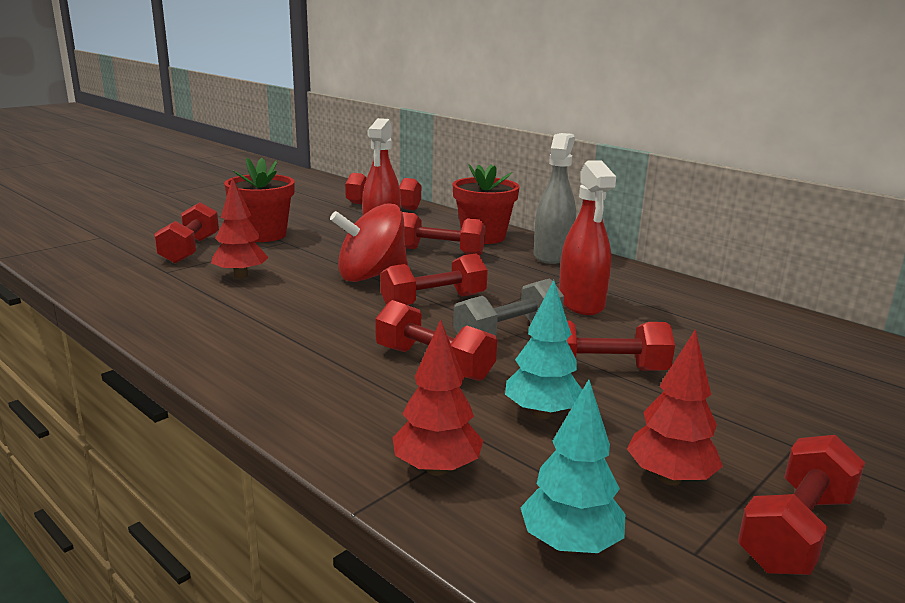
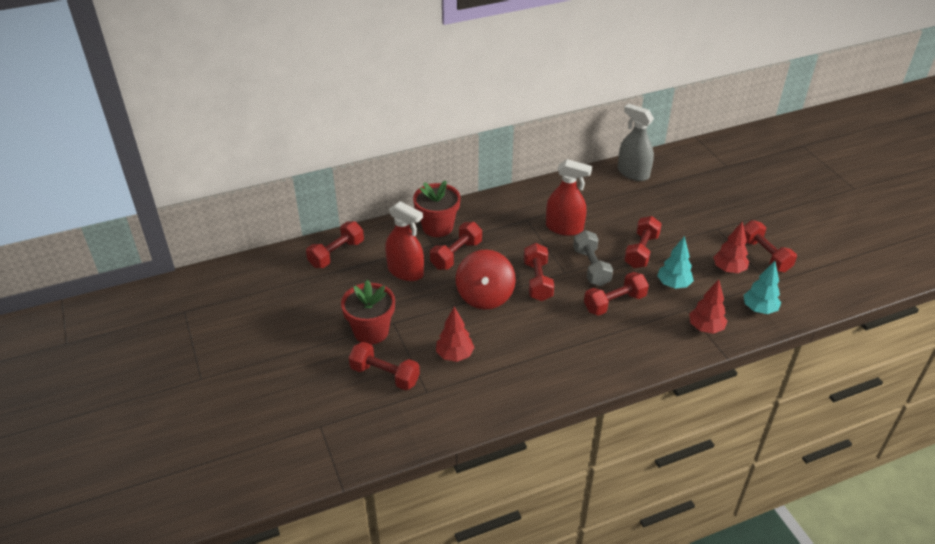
camera: 65 degrees left, 20 degrees up
(552, 255) = (488, 211): grey spray bottle -> grey spray bottle (633, 173)

